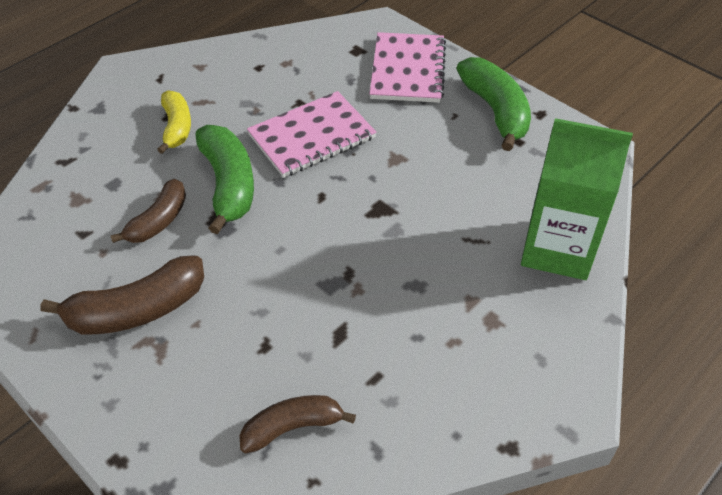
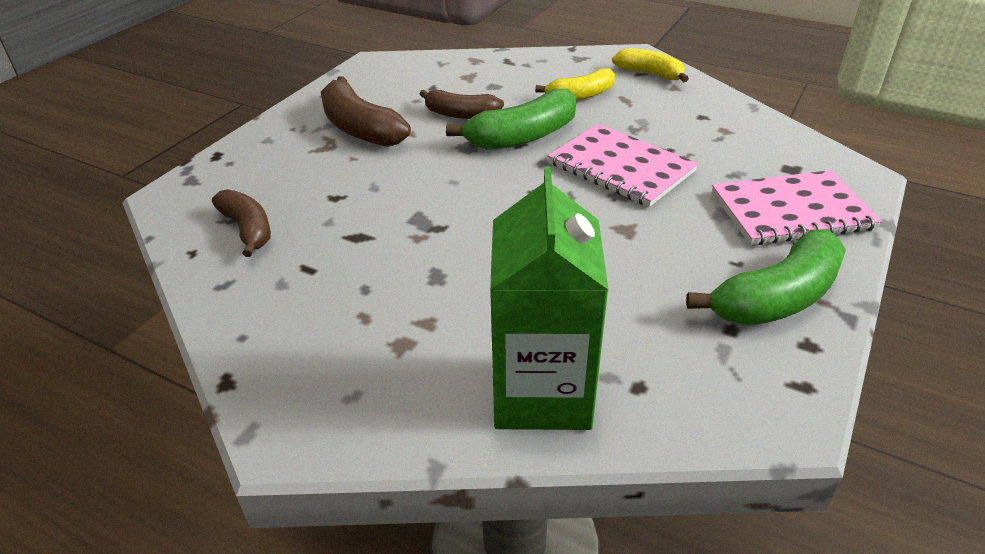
camera: 75 degrees right, 10 degrees down
(166, 73) = (650, 74): none -> yellow banana

